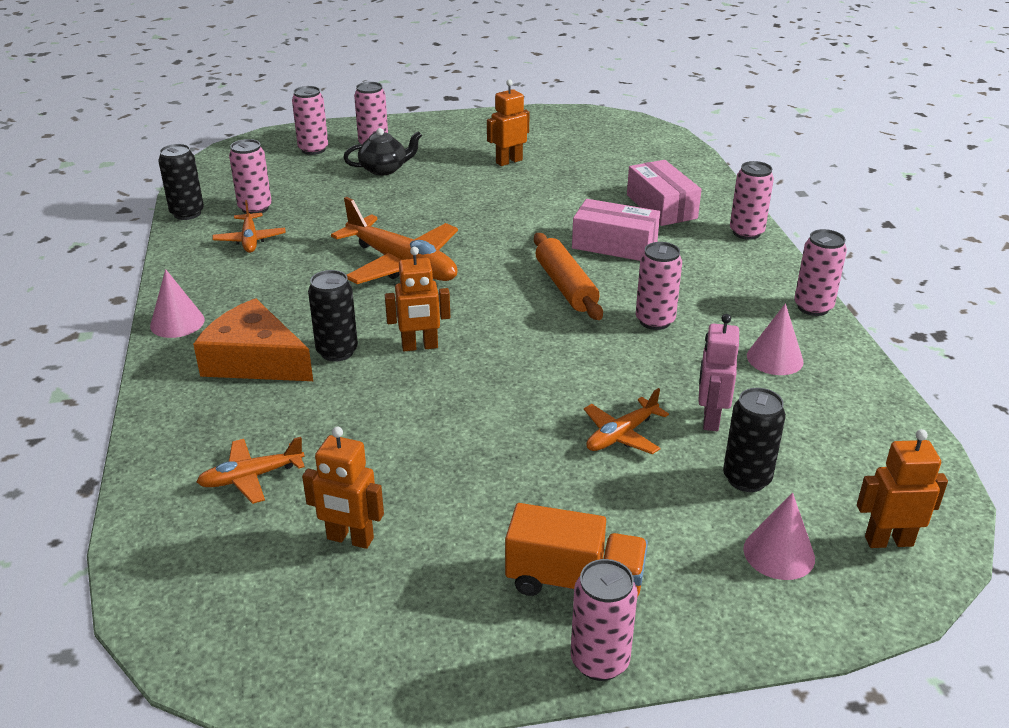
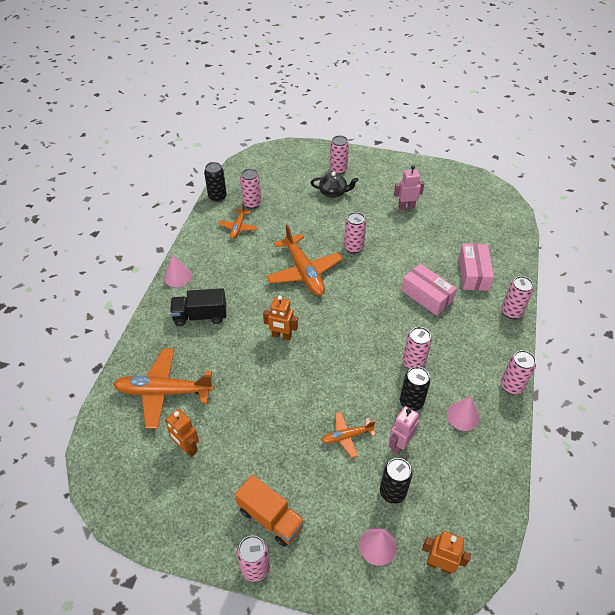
camera: 25 degrees right, 15 degrees up
(251, 477) = (163, 392): orange plane -> orange plane, size x1.90
(255, 360) = (200, 316): orange cheese -> black truck
(313, 149) = (304, 164): pink can -> pink can (353, 247)
(337, 352) = (240, 324): black can -> black can (411, 402)
(509, 161) = (406, 207): orange robot -> pink robot
(565, 286) = (380, 319): orange rolling pin -> none

